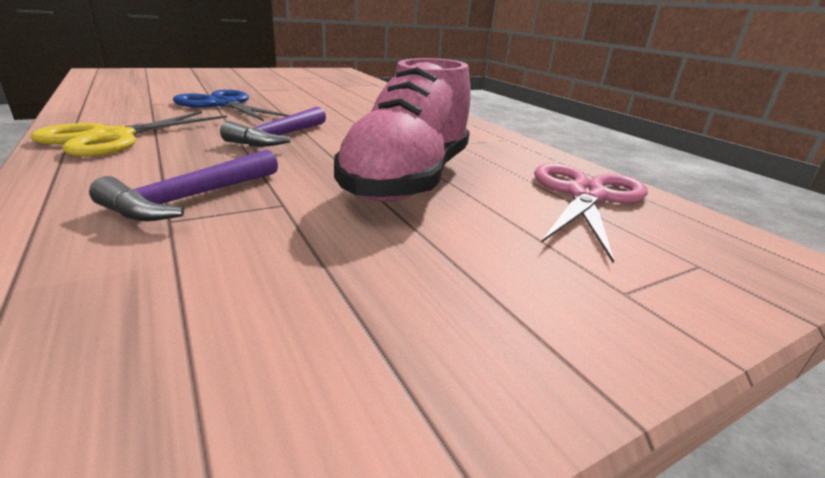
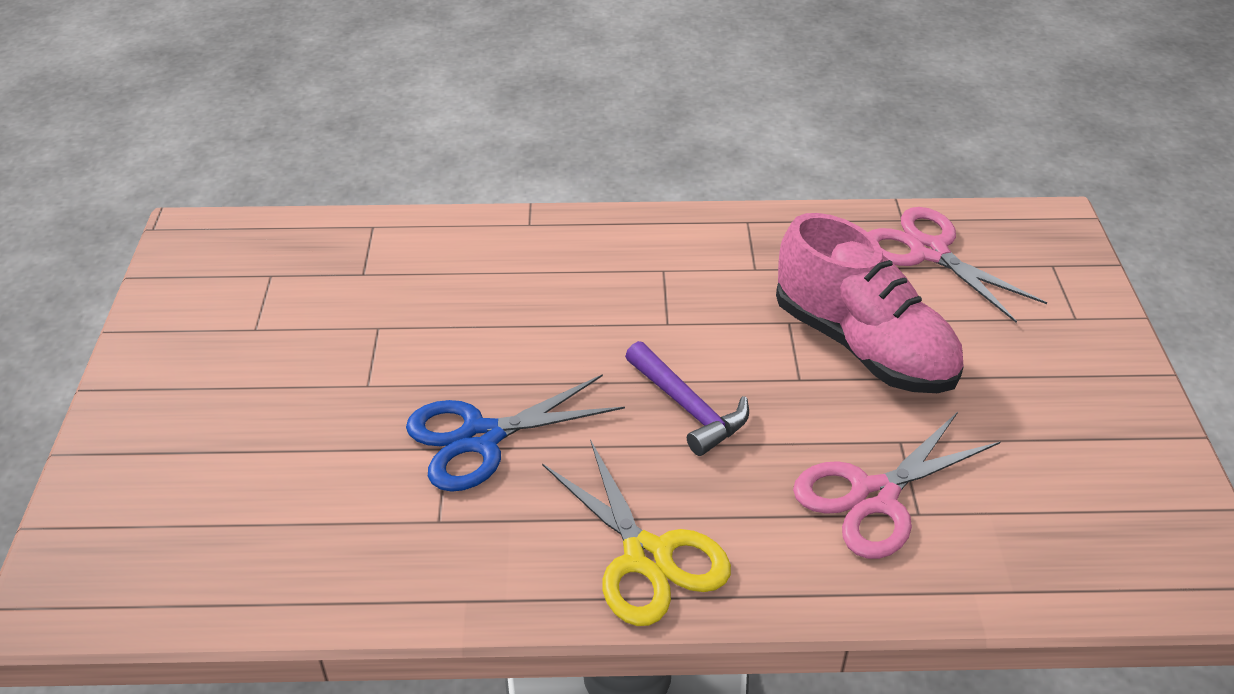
camera: 60 degrees left, 15 degrees up
(191, 198) = (874, 497): purple hammer -> pink scissors

